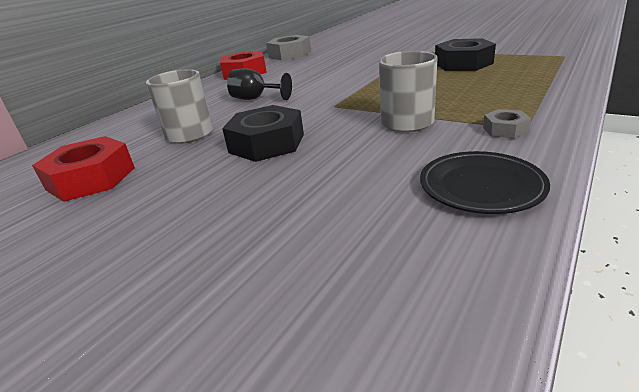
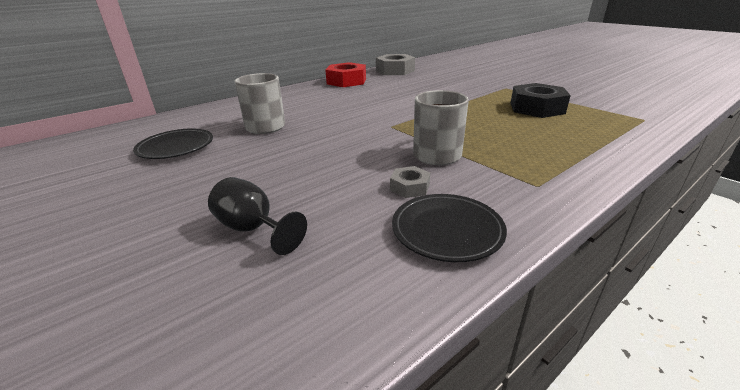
camera: 15 degrees right, 0 degrees up
(91, 178) = (176, 147): red nut -> black plate
(256, 99) = (336, 106): black goblet -> black goblet (253, 229)
(266, 143) = (313, 148): black nut -> none
(505, 130) = (517, 182): grey nut -> grey nut (410, 187)

